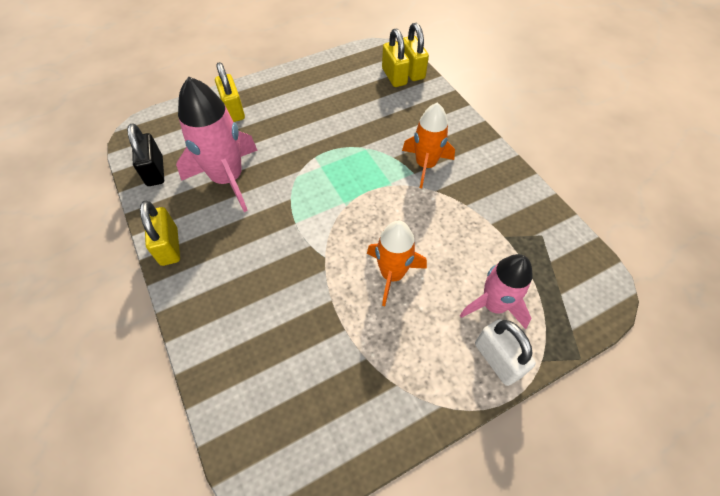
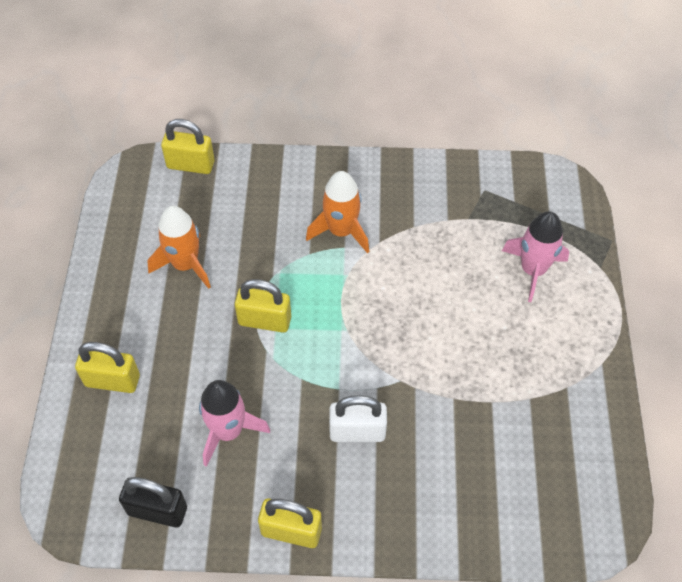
camera: 60 degrees left, 0 degrees up
(228, 179) = (228, 431): pink rocket -> pink rocket, size x0.67
(392, 274) = (455, 331): orange rocket -> orange rocket (185, 264)
(394, 76) = (186, 187): yellow padlock -> yellow padlock (264, 320)
(497, 359) = (583, 298): white padlock -> white padlock (357, 431)

